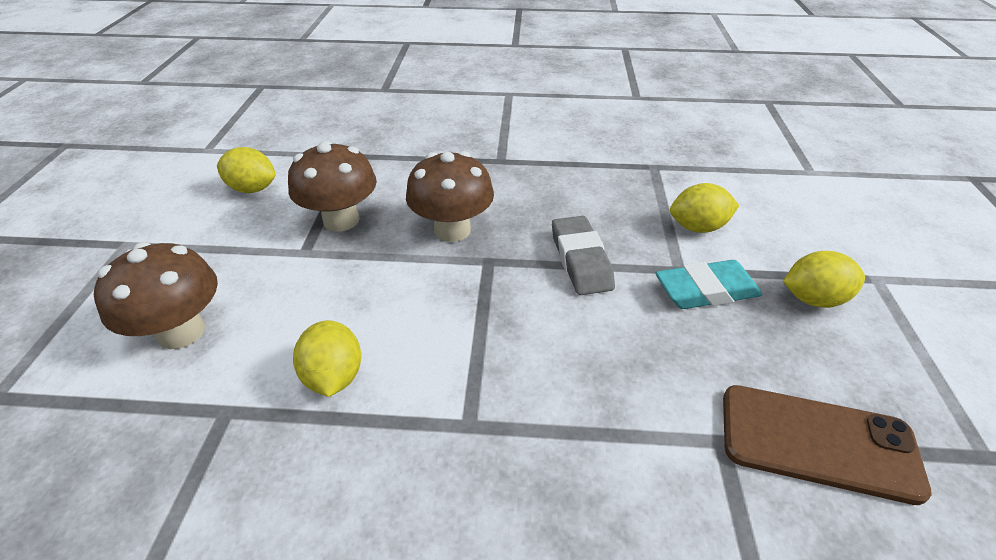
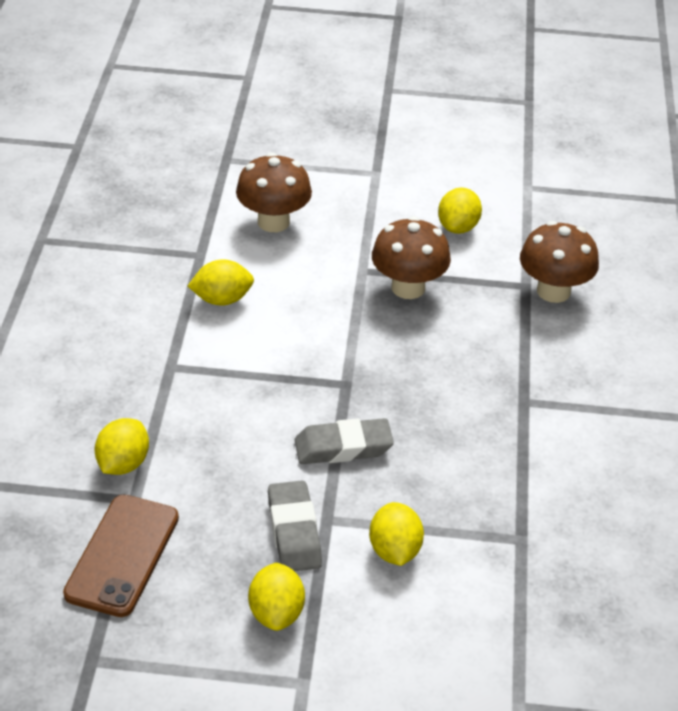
camera: 90 degrees right, 0 degrees up
(452, 230) = (392, 360): brown mushroom -> brown mushroom (553, 291)
(666, 462) = (123, 464): none -> yellow lemon
(706, 291) = (294, 531): turquoise eraser -> grey eraser

